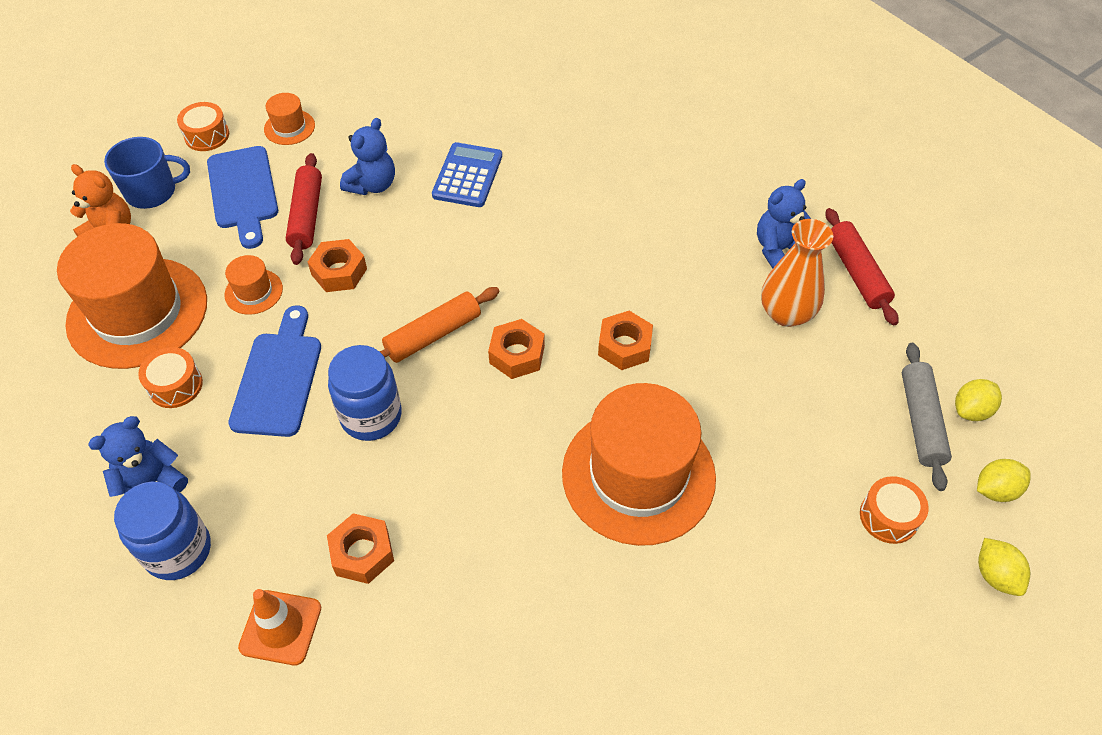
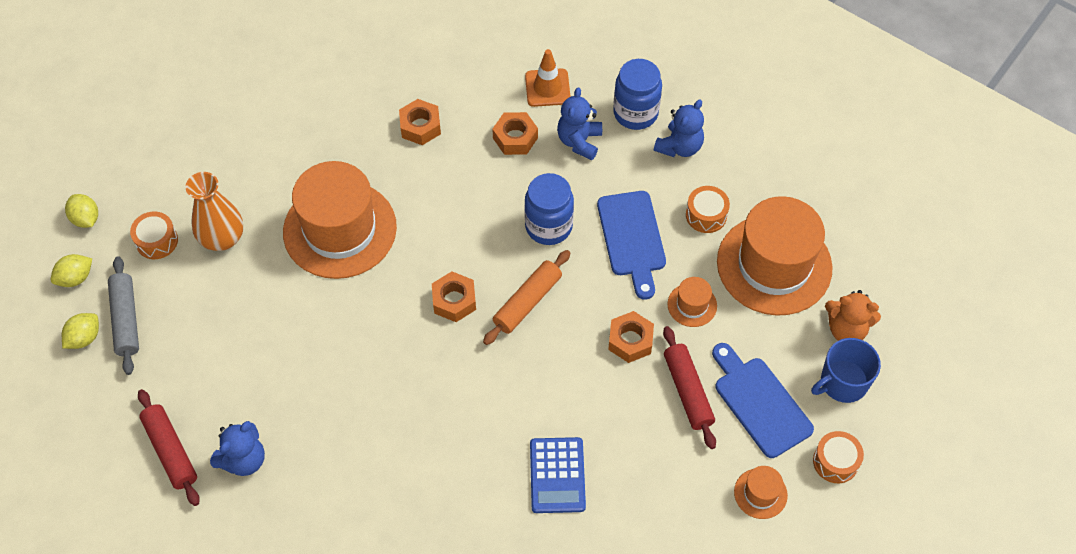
camera: 165 degrees right, 5 degrees up
(372, 185) = (644, 441): blue teddy bear -> blue teddy bear (579, 141)
(624, 346) = (368, 328): orange nut -> orange nut (420, 126)
(786, 313) = (234, 392): orange vase -> orange vase (222, 238)

